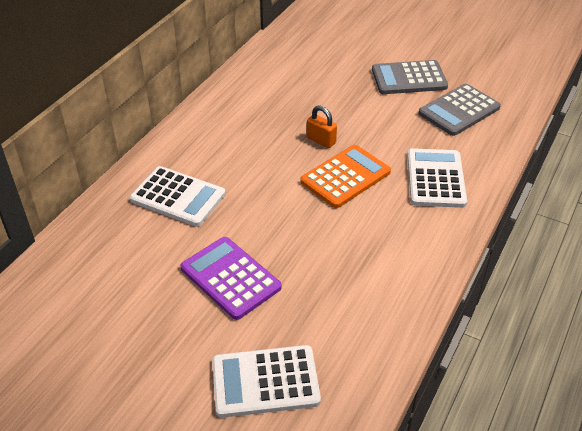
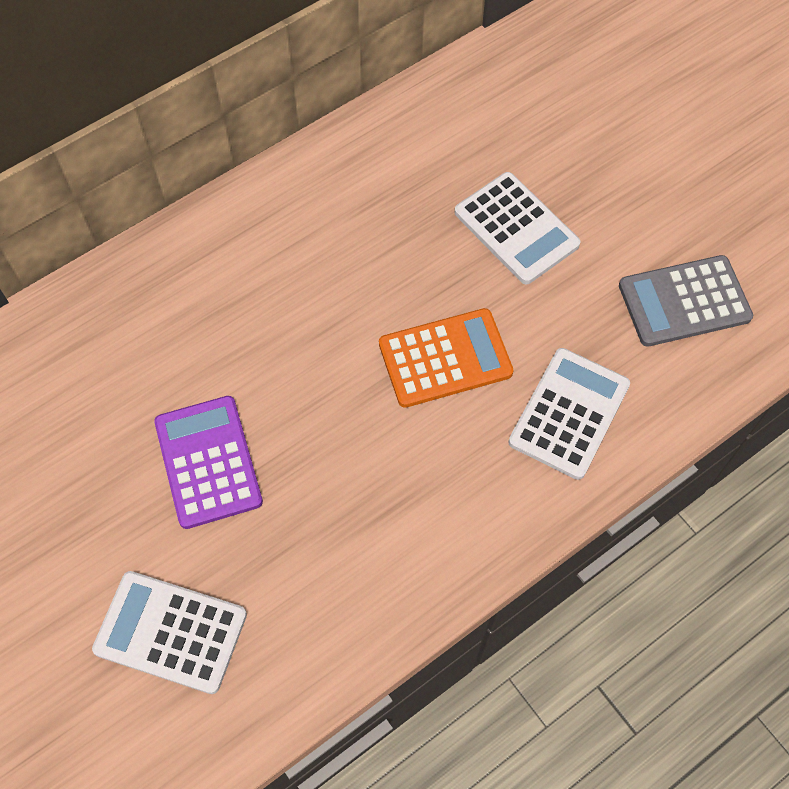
camera: 25 degrees right, 20 degrees up
(178, 197) = (209, 303): white calculator -> white calculator (516, 229)
(321, 140) = (448, 279): orange padlock -> none
(409, 78) = (647, 209): grey calculator -> none

